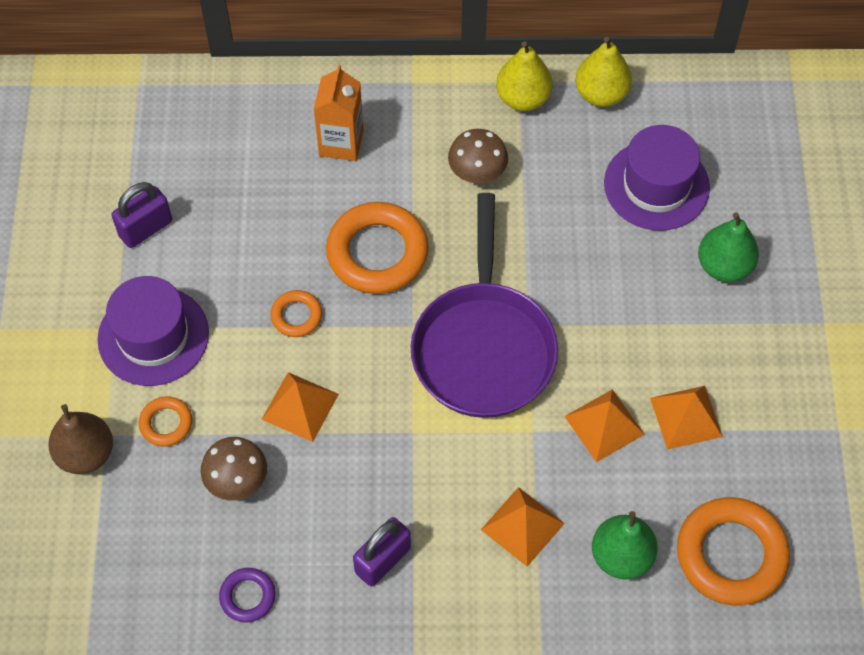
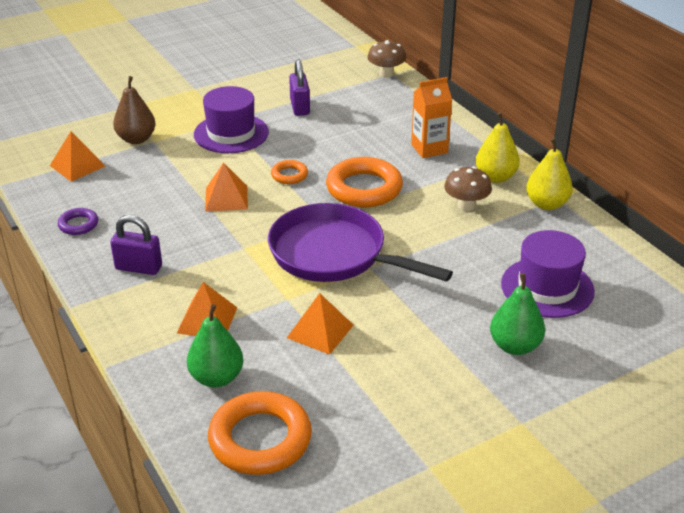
camera: 60 degrees right, 25 degrees down
(145, 228) = (300, 107): purple padlock -> purple padlock turned 60 degrees clockwise
(166, 423) = (176, 157): orange ring -> none
(237, 481) = (156, 193): brown mushroom -> brown mushroom (386, 74)
(483, 347) = (334, 254): purple pan -> purple pan turned 60 degrees clockwise
(601, 94) = (592, 236): yellow pear -> yellow pear (495, 177)
(686, 417) = (362, 371): orange pyramid -> orange pyramid (77, 166)

